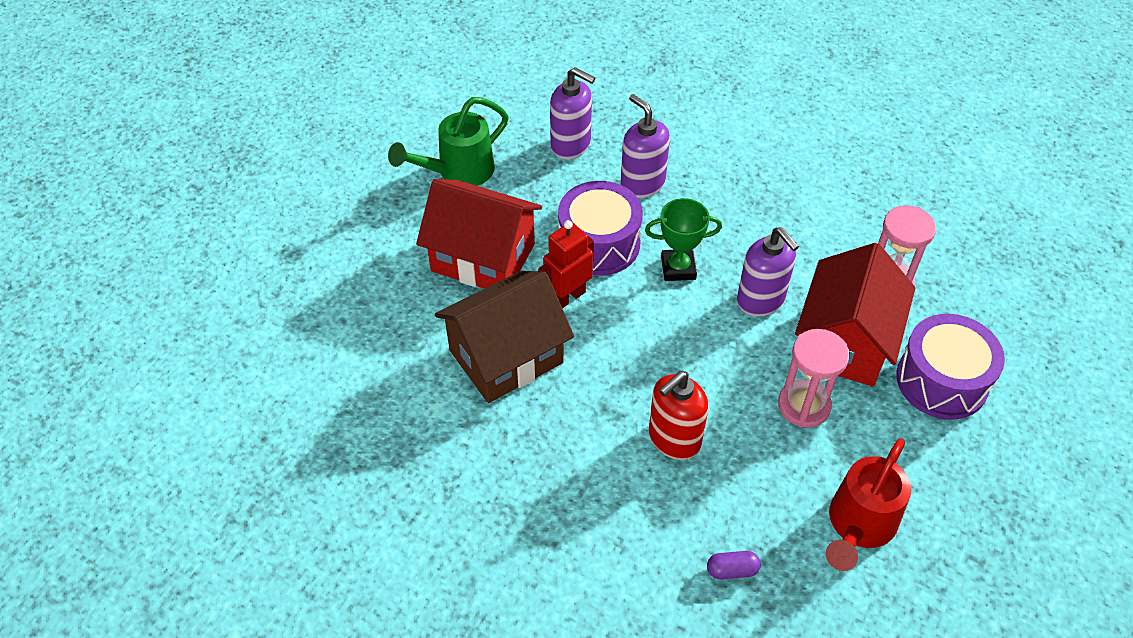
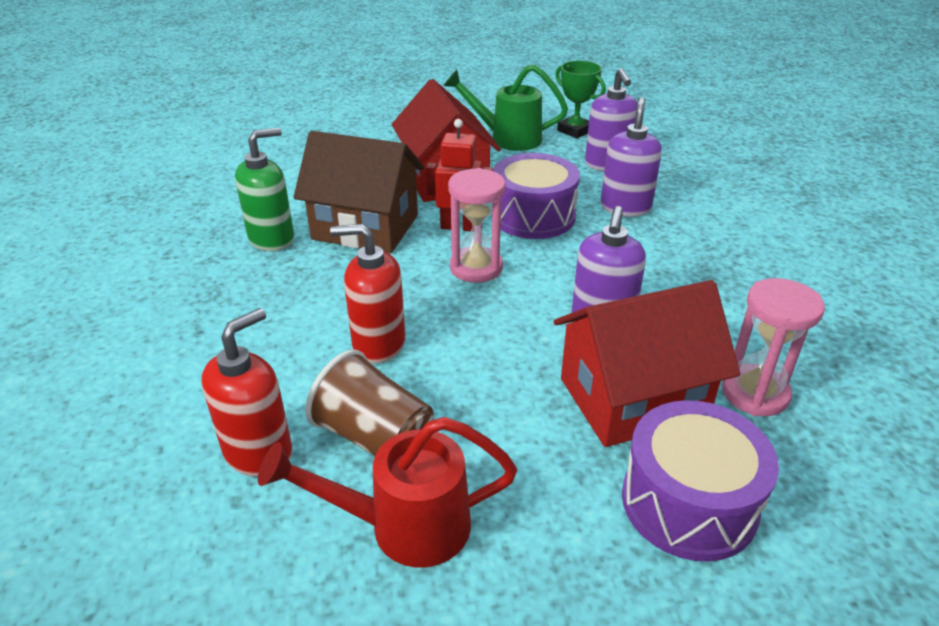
camera: 50 degrees right, 15 degrees down
(459, 430) = (272, 239): none -> green soap dispenser
(678, 268) = (567, 262): green trophy -> green trophy (575, 130)
(732, 570) = (259, 452): purple capsule -> red soap dispenser
(770, 497) = (375, 437): none -> brown cup
(803, 405) = (515, 407): pink hourglass -> pink hourglass (476, 268)

